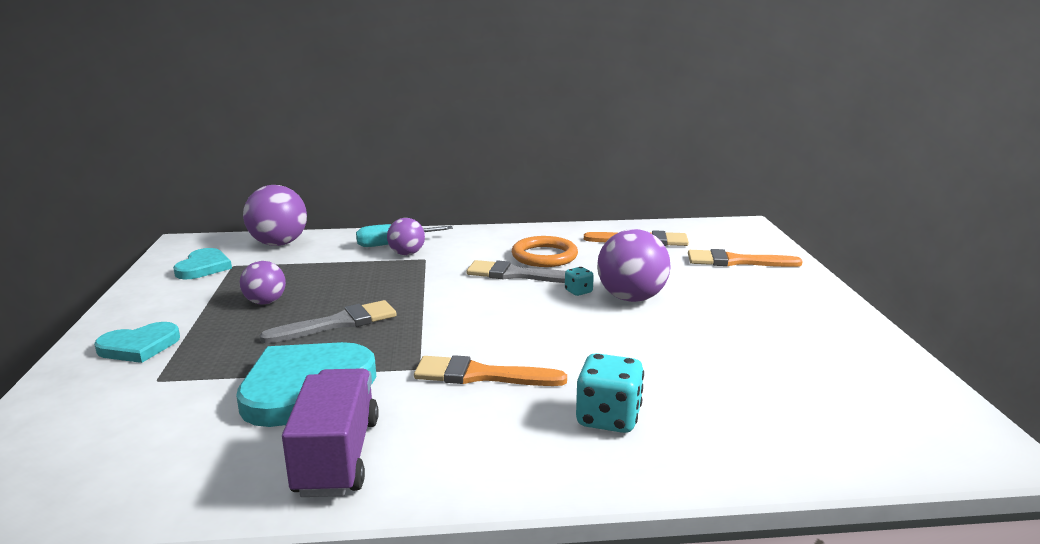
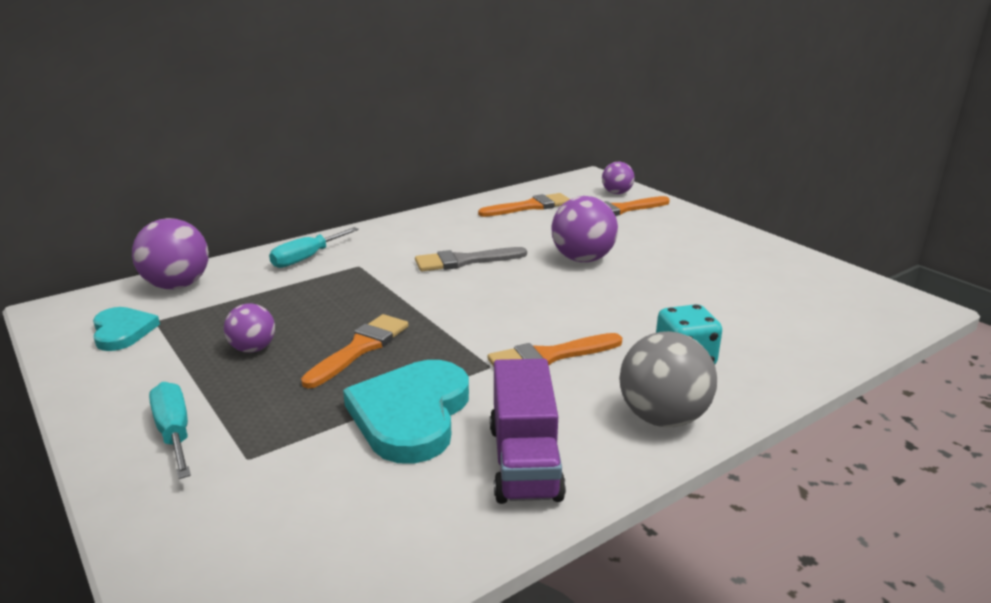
camera: 30 degrees left, 5 degrees up
(139, 346) = (174, 433): turquoise heart -> turquoise screwdriver
(337, 456) = (524, 462): purple truck -> purple truck turned 150 degrees counterclockwise
(338, 323) = (360, 348): grey brush -> orange brush
(407, 254) = (334, 265): purple ball -> purple ball (616, 193)
(511, 464) = (663, 418): none -> grey ball
(544, 256) = (466, 238): orange ring -> none
(578, 291) = (535, 264): turquoise dice -> none

